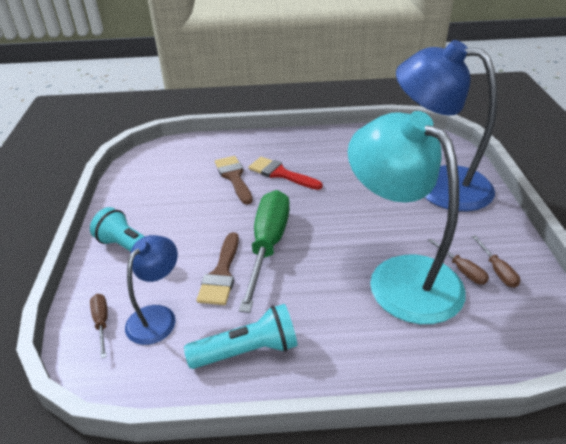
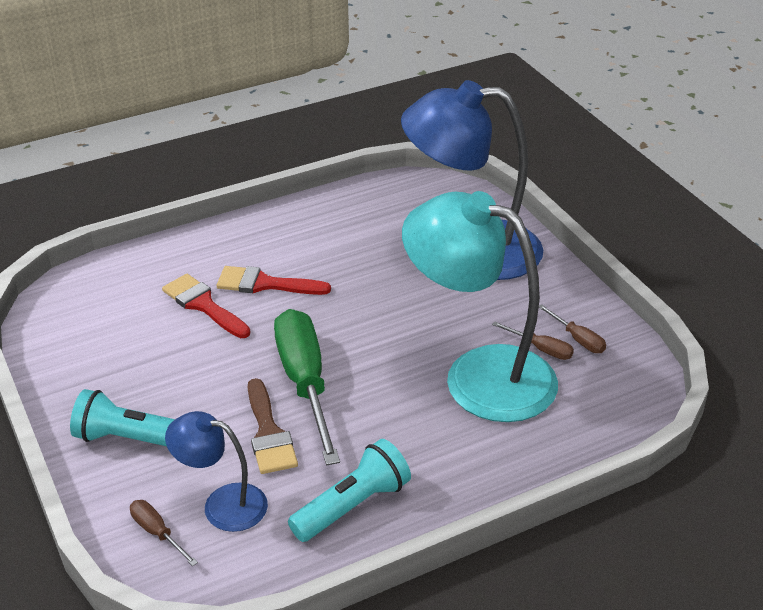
camera: 25 degrees left, 0 degrees up
(157, 316) = (222, 504): blue lamp -> blue lamp turned 75 degrees counterclockwise
(234, 177) = (203, 305): brown brush -> red brush

